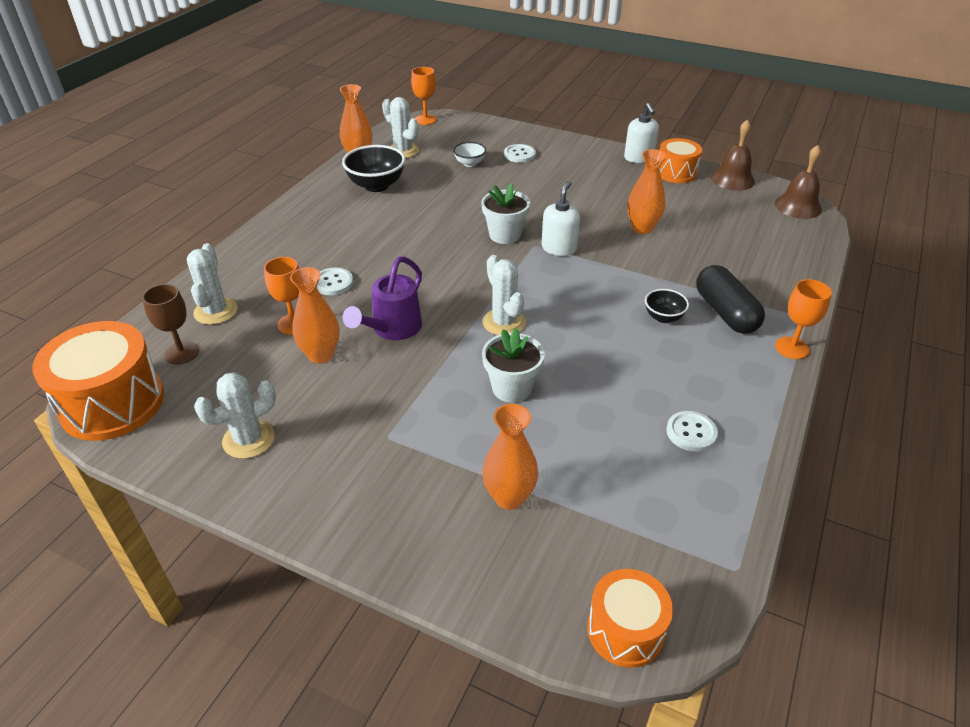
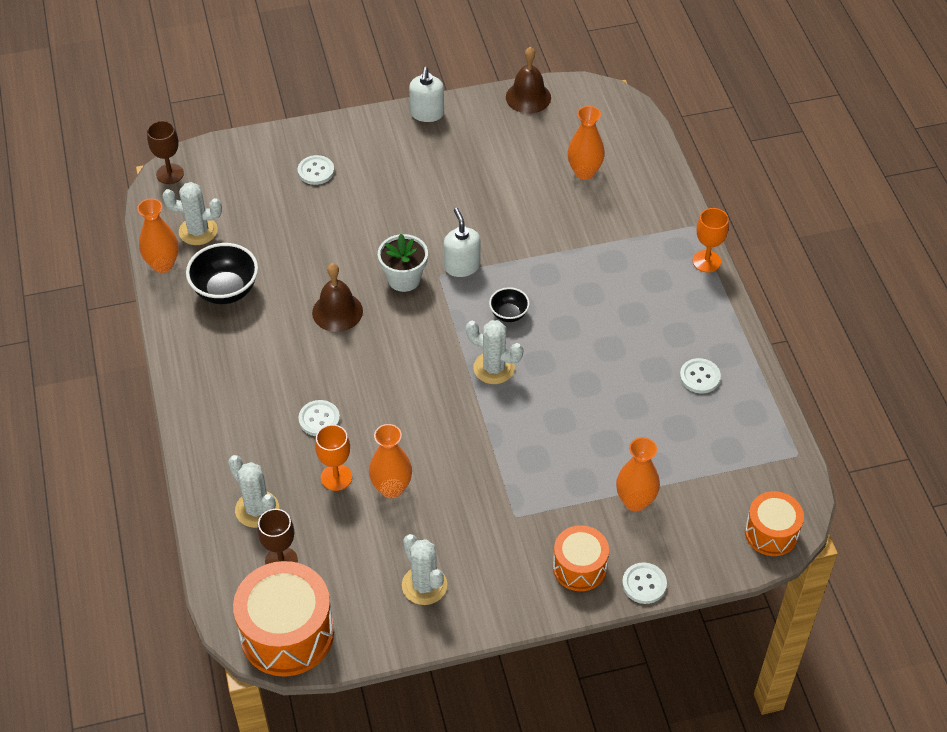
camera: 40 degrees left, 10 degrees up
(248, 439) = (424, 585): white cactus -> white cactus turned 45 degrees counterclockwise
(392, 329) = (418, 429): purple watering can -> none
(425, 120) = (170, 174): orange goblet -> brown goblet
(431, 580) = (644, 584): none -> white button
(469, 163) = (282, 210): white bowl -> none
(512, 388) = (557, 421): white flower pot -> none
(638, 158) = (427, 114): white soap dispenser -> white soap dispenser turned 60 degrees clockwise
(642, 228) = (506, 202): orange vase -> orange vase (584, 172)
(663, 317) = (601, 288): black bowl -> black bowl (509, 314)
(676, 173) = (475, 115): orange drum -> orange drum (579, 567)
(725, 312) = (639, 256): black capsule -> none
(798, 206) = (604, 102): brown bell -> brown bell (337, 311)

